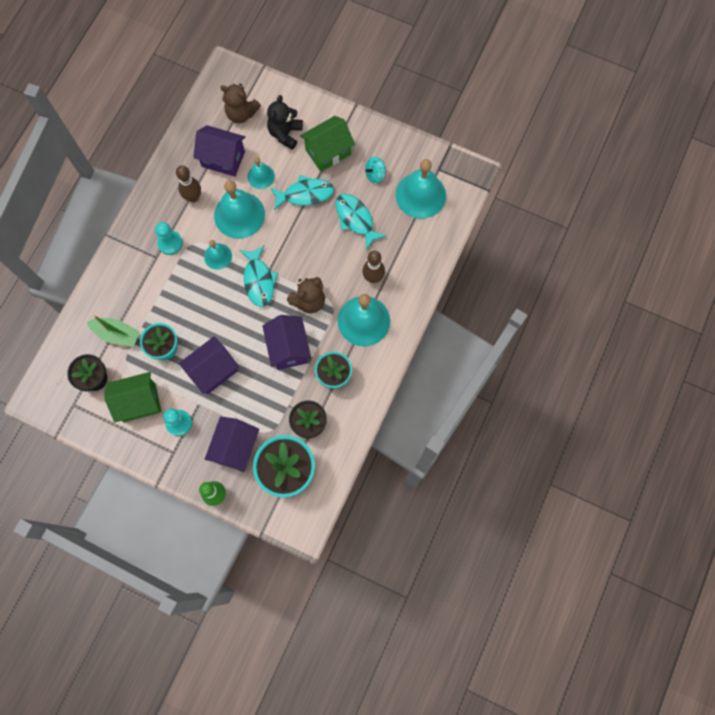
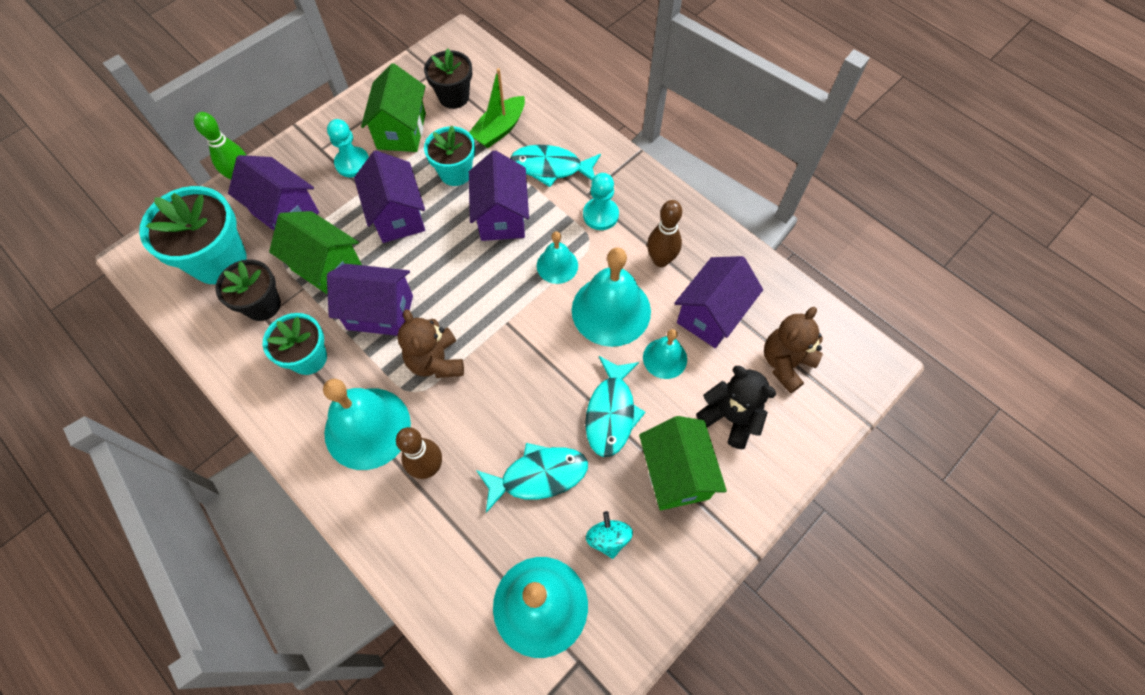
camera: 110 degrees right, 10 degrees down
(192, 304) = (501, 217): none -> purple house
(259, 280) = (497, 305): turquoise fish -> turquoise fish (551, 167)
(268, 397) = (327, 267): none -> green house

